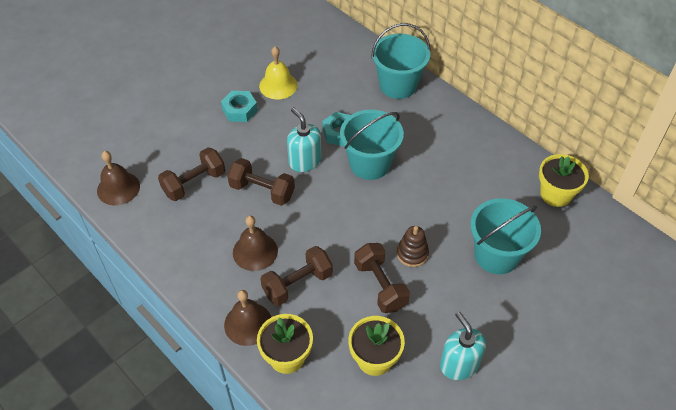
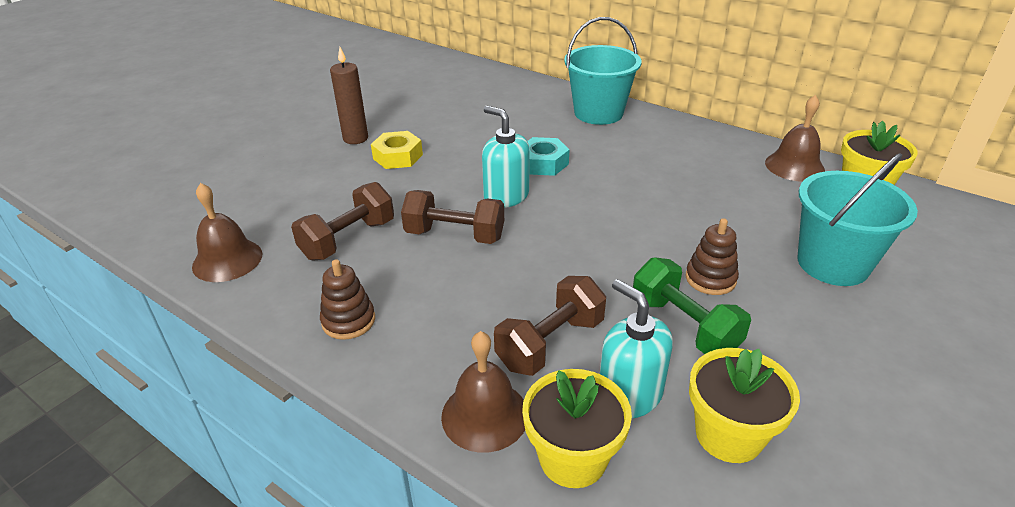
camera: 10 degrees left, 15 degrees down
(185, 248) = (348, 321): none -> brown stacking toy
(213, 86) = (355, 138): none -> brown candle
(240, 110) = (397, 156): turquoise nut -> yellow nut
(255, 251) = (466, 310): brown bell -> brown bell (794, 166)
(278, 85) = (443, 129): yellow bell -> none
(370, 164) = (598, 188): turquoise bucket -> none
(380, 286) = (684, 326): brown dumbbell -> green dumbbell
(459, 364) = (874, 419): turquoise soap dispenser -> turquoise soap dispenser (629, 395)

